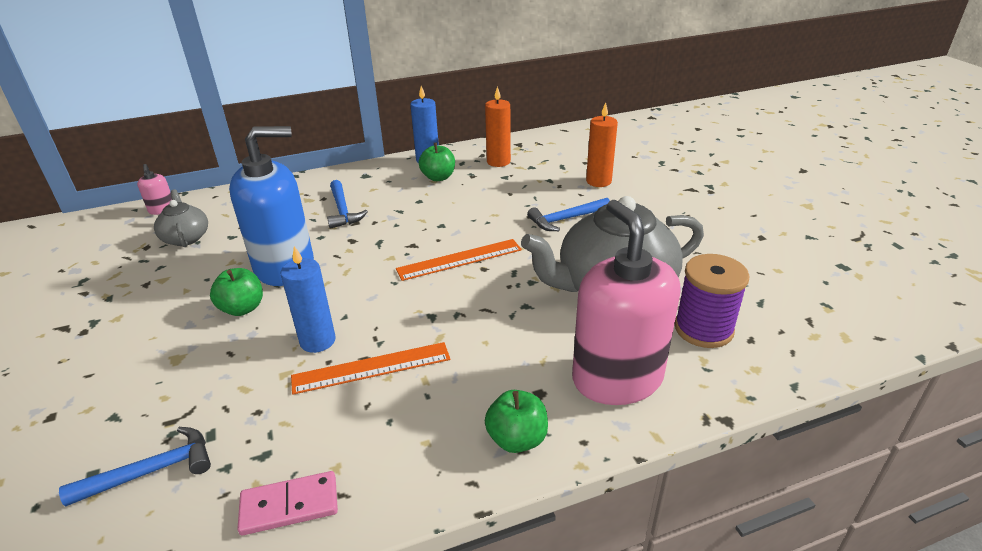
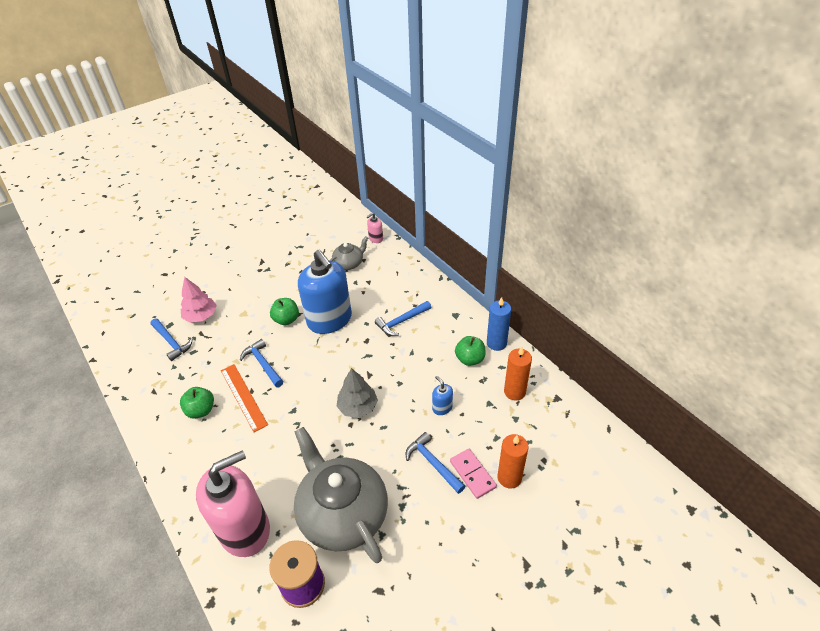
camera: 75 degrees right, 10 degrees up
(121, 420) = (201, 316): none -> pink tree
(289, 505) = (151, 399): pink domino -> pink domino (472, 474)
(317, 341) = (263, 364): blue candle -> blue hammer
(459, 259) = (358, 407): orange ruler -> grey tree
(495, 203) = (442, 408): none -> blue soap dispenser
(517, 439) = (192, 483): green apple -> green apple (201, 410)

